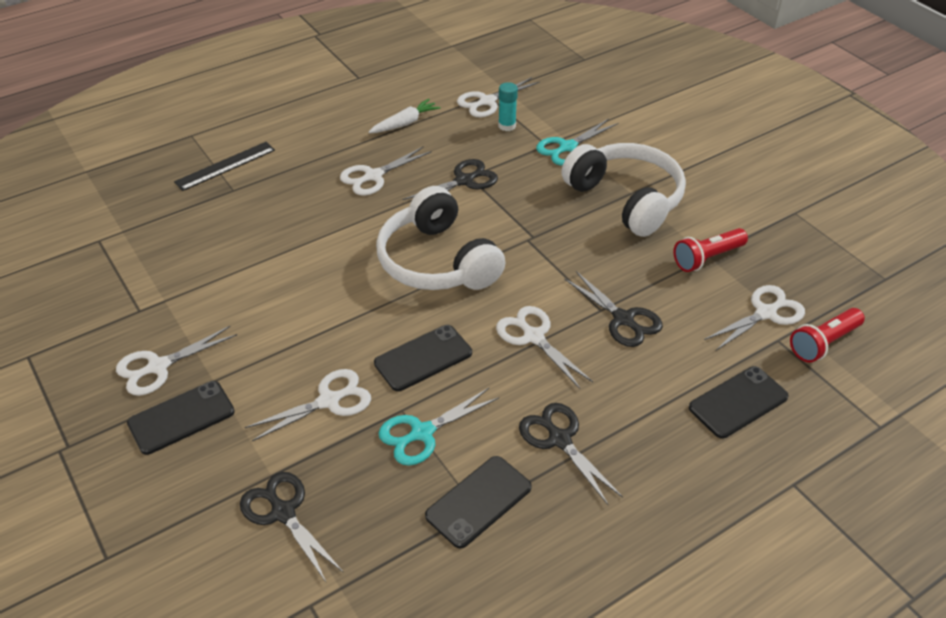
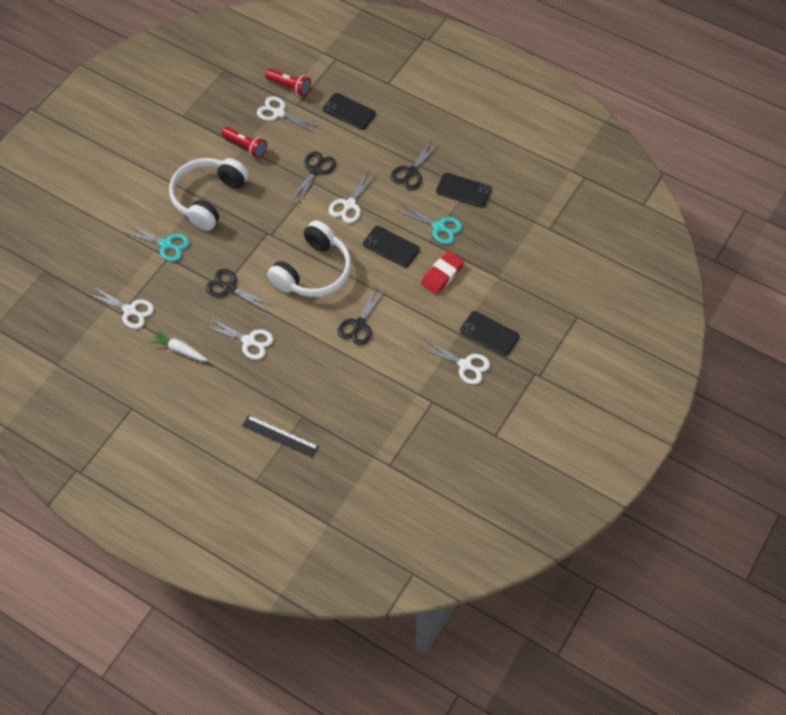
camera: 115 degrees left, 15 degrees up
(283, 513) = (514, 261): black scissors -> black scissors (359, 325)
(328, 401) = (442, 275): white scissors -> red eraser
(507, 126) = (155, 287): turquoise glue stick -> none

